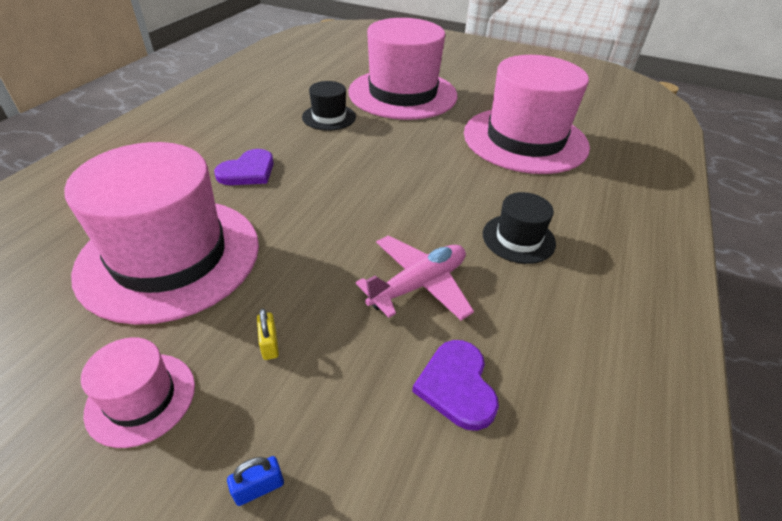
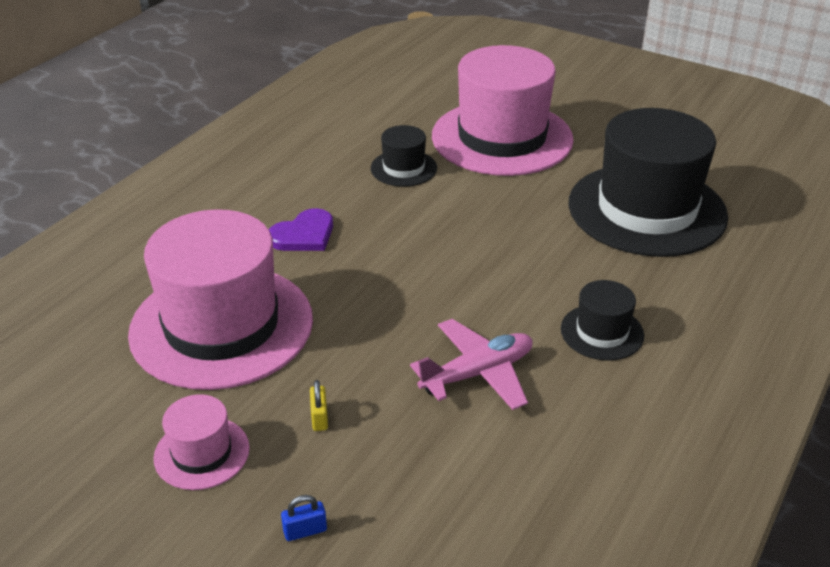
camera: 10 degrees right, 5 degrees down
(457, 386) = (498, 470): purple heart -> none
(525, 139) = (647, 209): pink hat -> black hat

